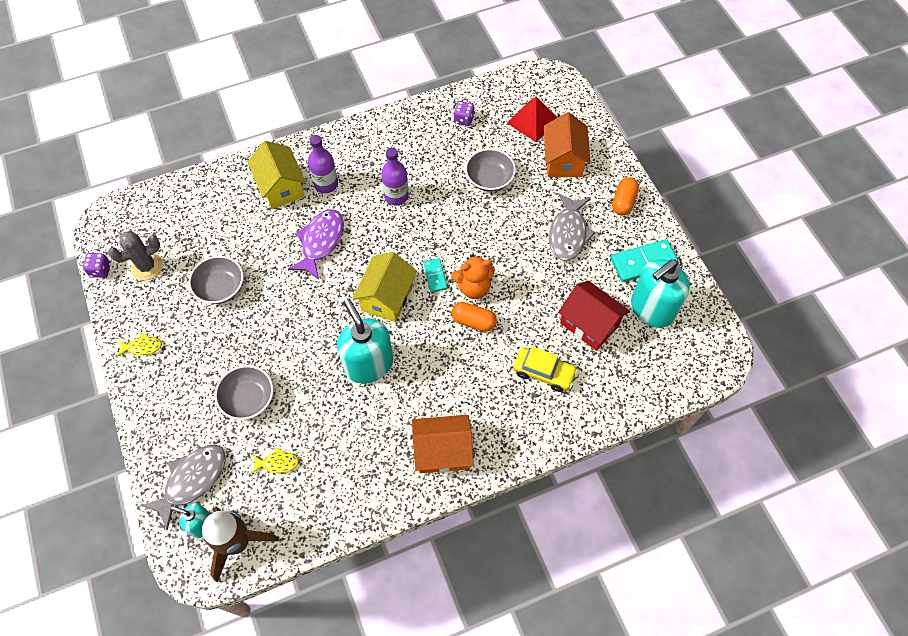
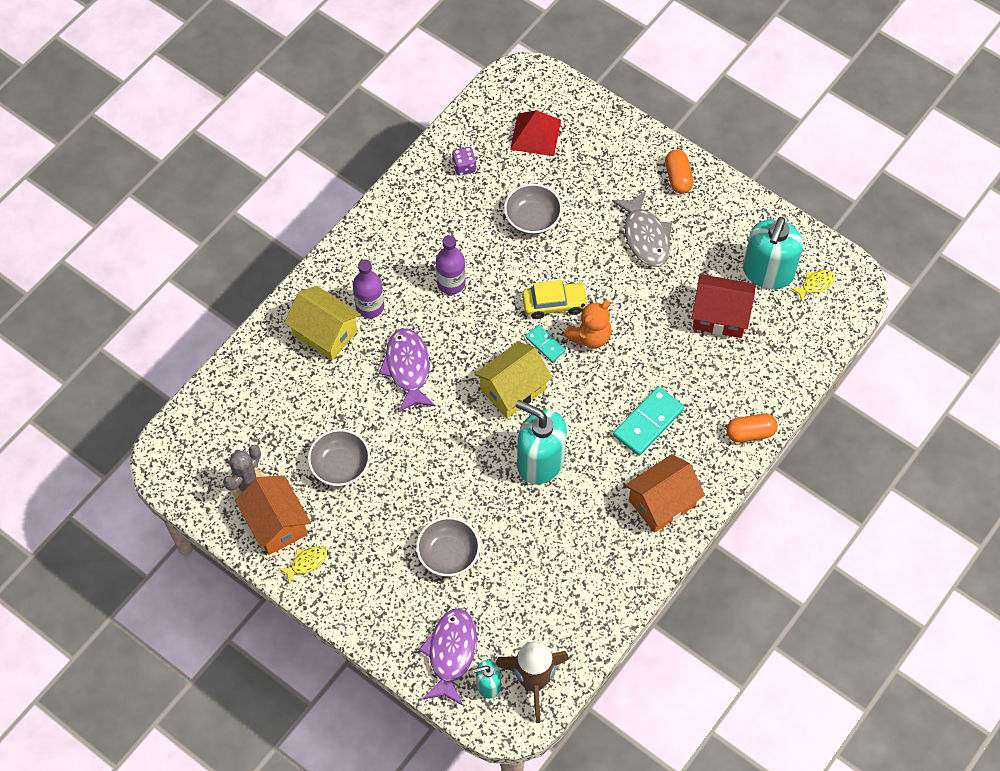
camera: 30 degrees left, 0 degrees up
(100, 270) = (201, 513): purple dice -> none
(192, 480) = (451, 653): grey fish -> purple fish
(278, 463) = (519, 595): yellow fish -> yellow fish (815, 284)
(387, 297) = (513, 389): yellow house -> yellow house turned 60 degrees clockwise
(473, 321) = (611, 369): orange capsule -> orange capsule (750, 433)
(544, 372) = (707, 383): yellow car -> yellow car (554, 304)
(563, 160) = (593, 162): orange house -> orange house (276, 524)
(643, 262) = (733, 230): turquoise domino -> turquoise domino (648, 422)

